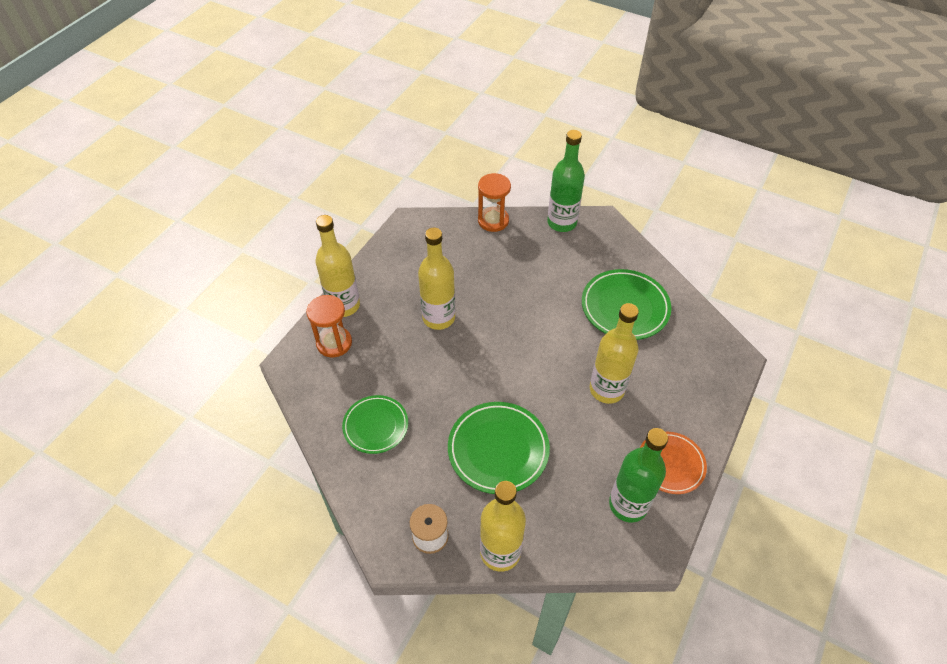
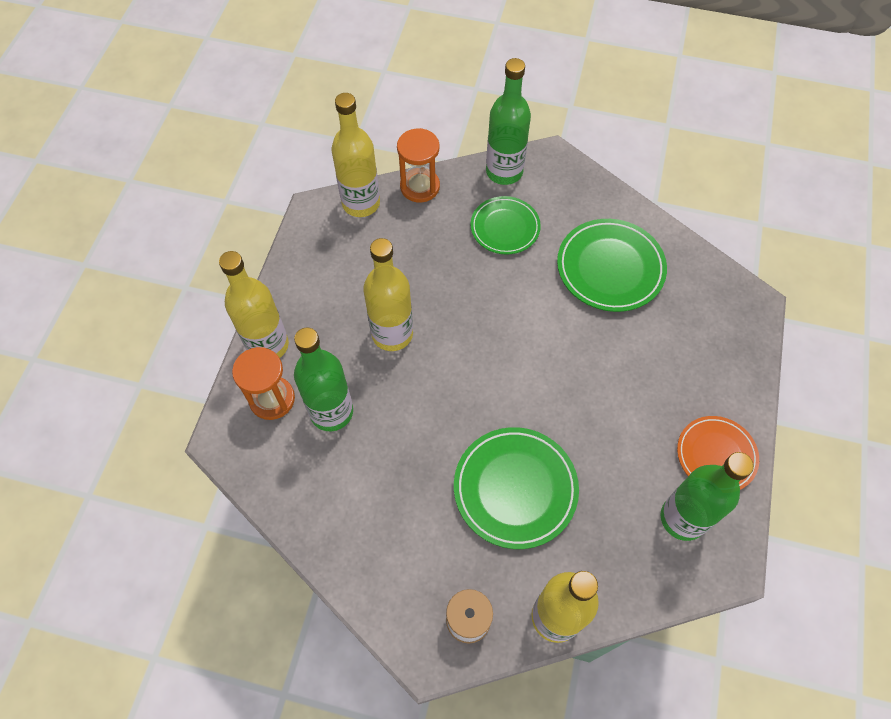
camera: 15 degrees left, 10 degrees up
(375, 362) = (331, 412): none -> green bottle
(376, 426) = (359, 496): green plate -> green plate (505, 228)
(606, 389) = (618, 380): yellow bottle -> yellow bottle (361, 203)

